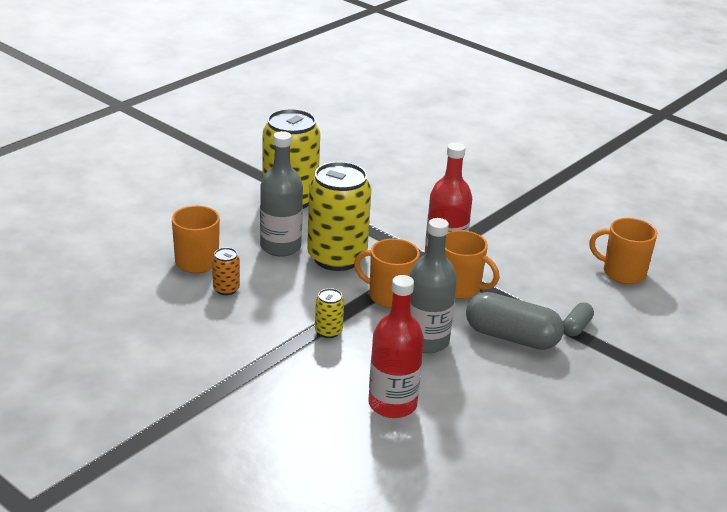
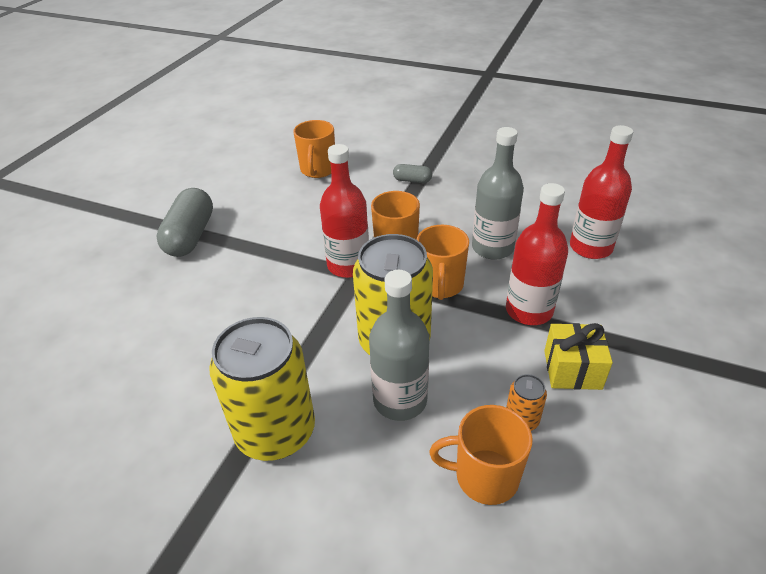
camera: 105 degrees left, 10 degrees up
(251, 328) = (572, 369): none -> yellow gift
(328, 331) = (529, 310): yellow can -> red bottle
(511, 337) = (450, 207): grey capsule -> grey capsule (190, 236)

